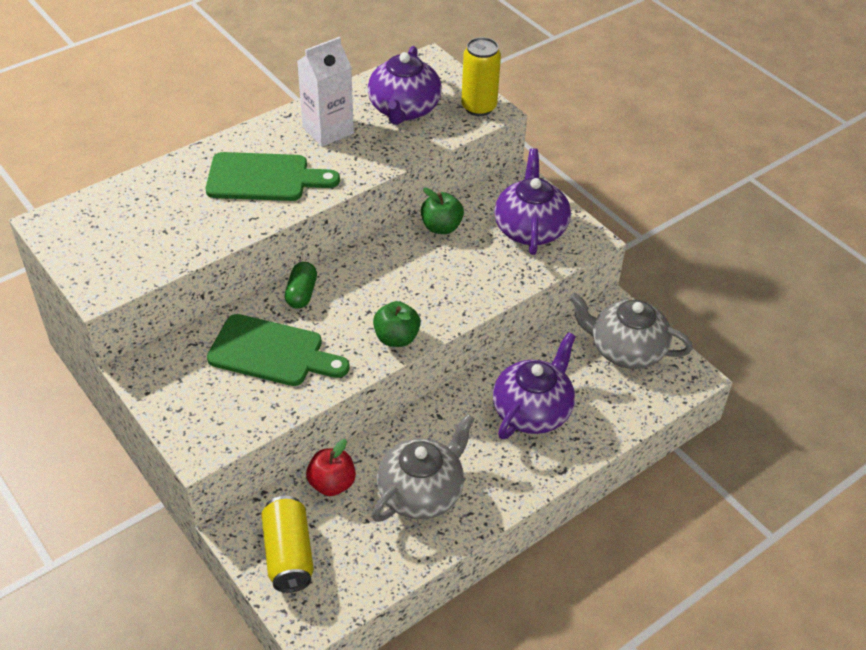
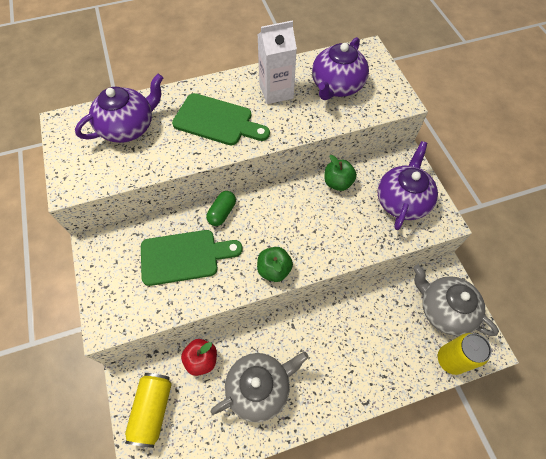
camera: 20 degrees right, 15 degrees up
(272, 352) = (184, 256): green cutting board -> green cutting board turned 45 degrees counterclockwise
(478, 107) = (393, 96): yellow can -> yellow can (450, 359)
(532, 411) = (359, 342): purple teapot -> purple teapot (128, 127)

